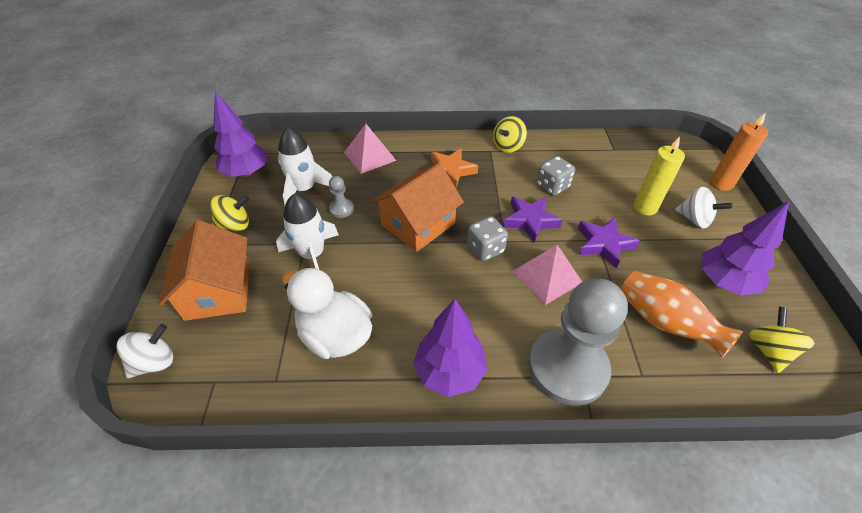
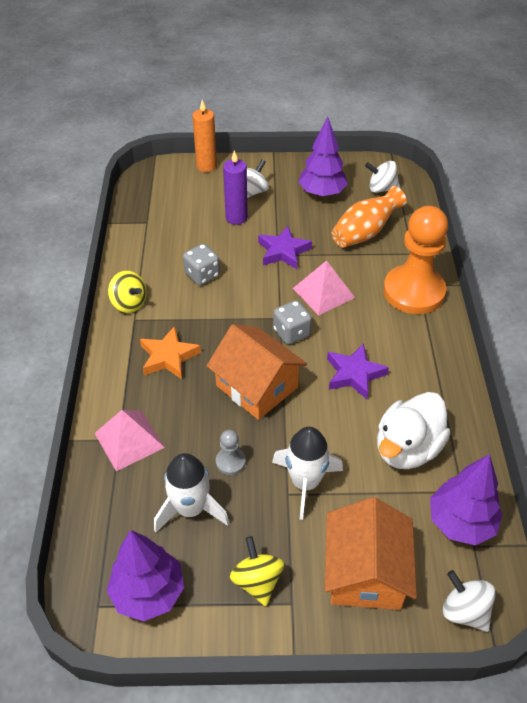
camera: 90 degrees left, 0 degrees up
(218, 291) = (365, 572): orange house -> orange house turned 75 degrees counterclockwise
(450, 372) = (430, 363): purple tree -> purple tree (460, 522)
(530, 220) = (252, 296): purple star -> purple star (354, 374)
(567, 368) = (413, 291): grey pawn -> orange pawn
(645, 207) = (236, 218): yellow candle -> purple candle
(768, 350) = (381, 189): yellow spinning top -> white spinning top

